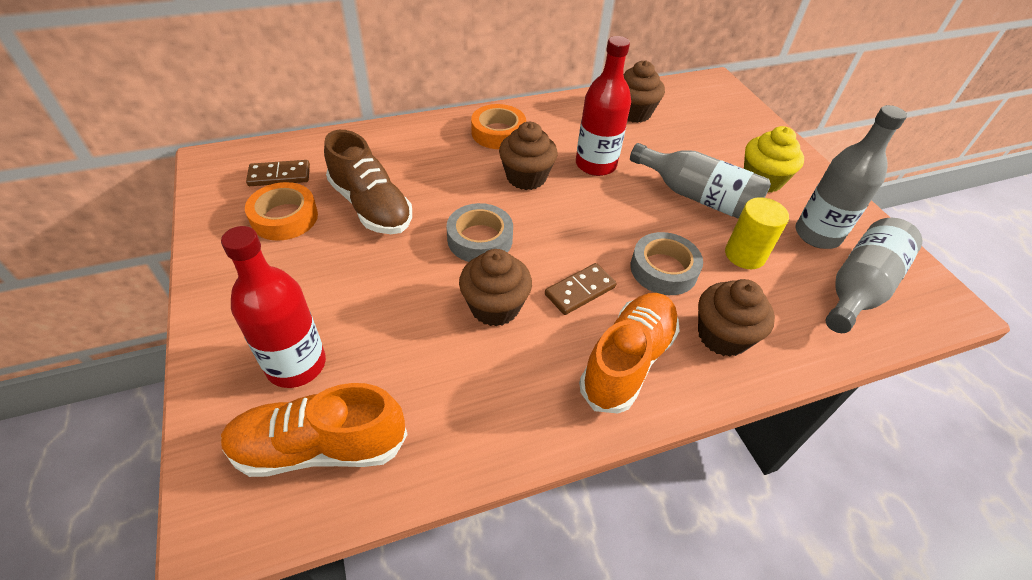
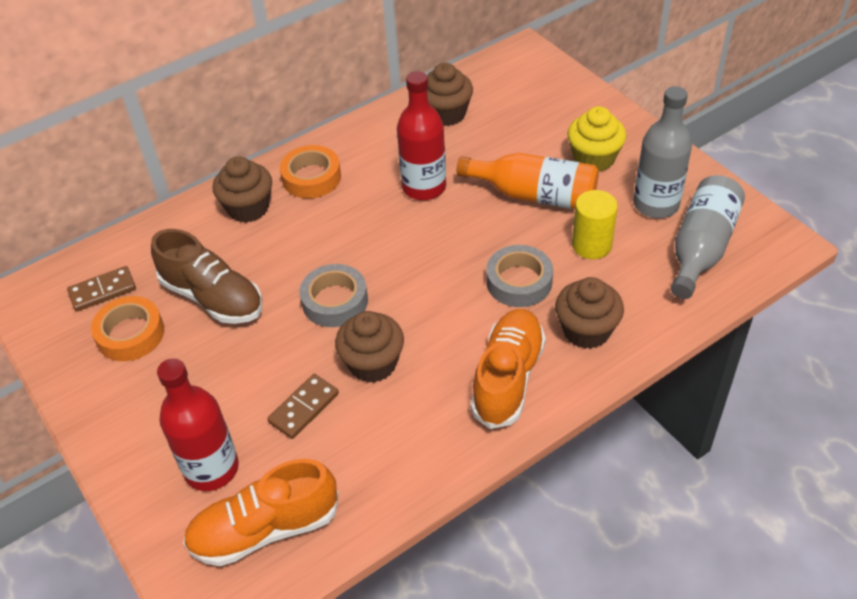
camera: 10 degrees left, 0 degrees up
(526, 177) = (358, 221): brown cupcake -> brown cupcake (248, 208)
(580, 291) = (447, 325): brown domino -> brown domino (304, 408)
(698, 197) = (535, 195): grey bottle -> orange bottle

